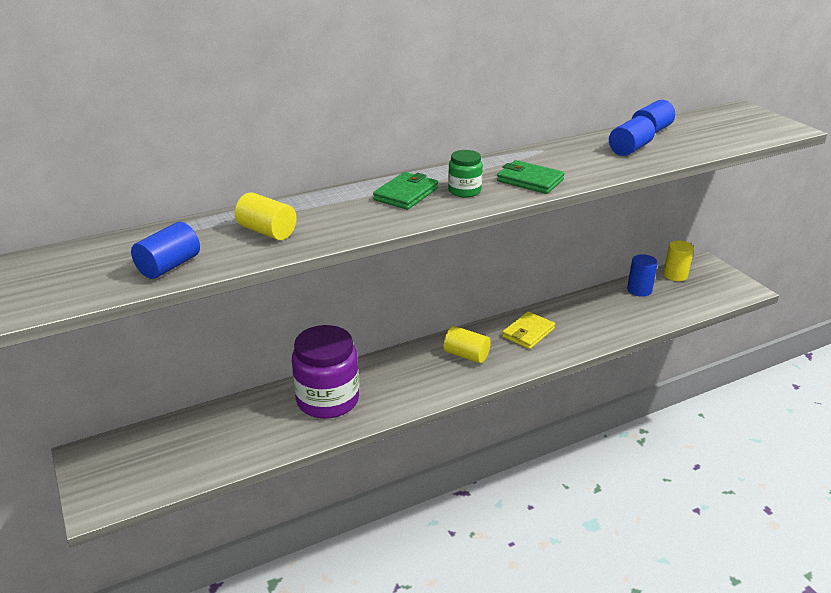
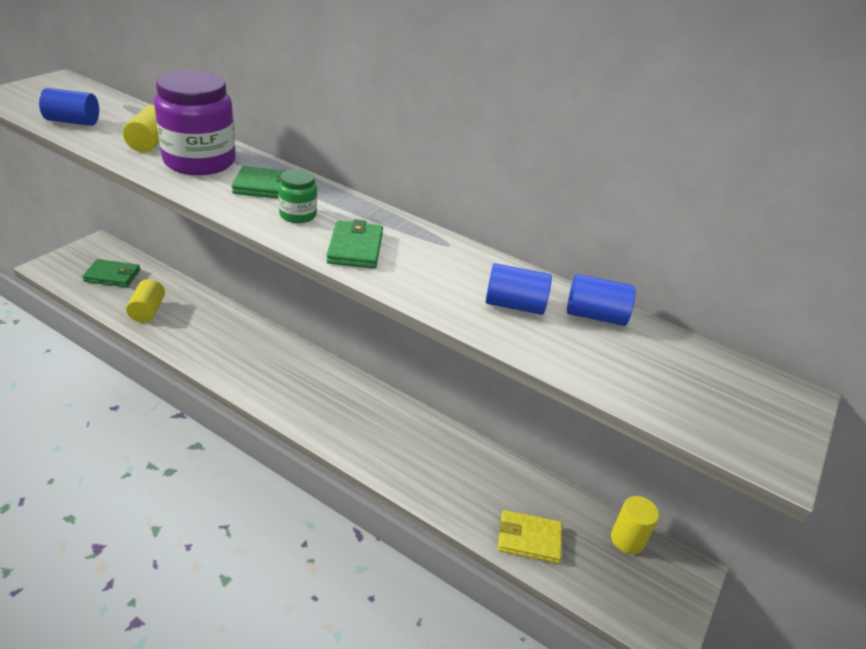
camera: 55 degrees right, 5 degrees up
(168, 453) = (112, 276): none -> green wallet
(328, 400) = (211, 330): purple jar -> purple jar (199, 161)
(466, 355) = (326, 394): yellow cylinder -> yellow cylinder (147, 311)
(528, 333) = (395, 429): yellow wallet -> yellow wallet (529, 539)
(639, 290) = (559, 508): blue cylinder -> none

